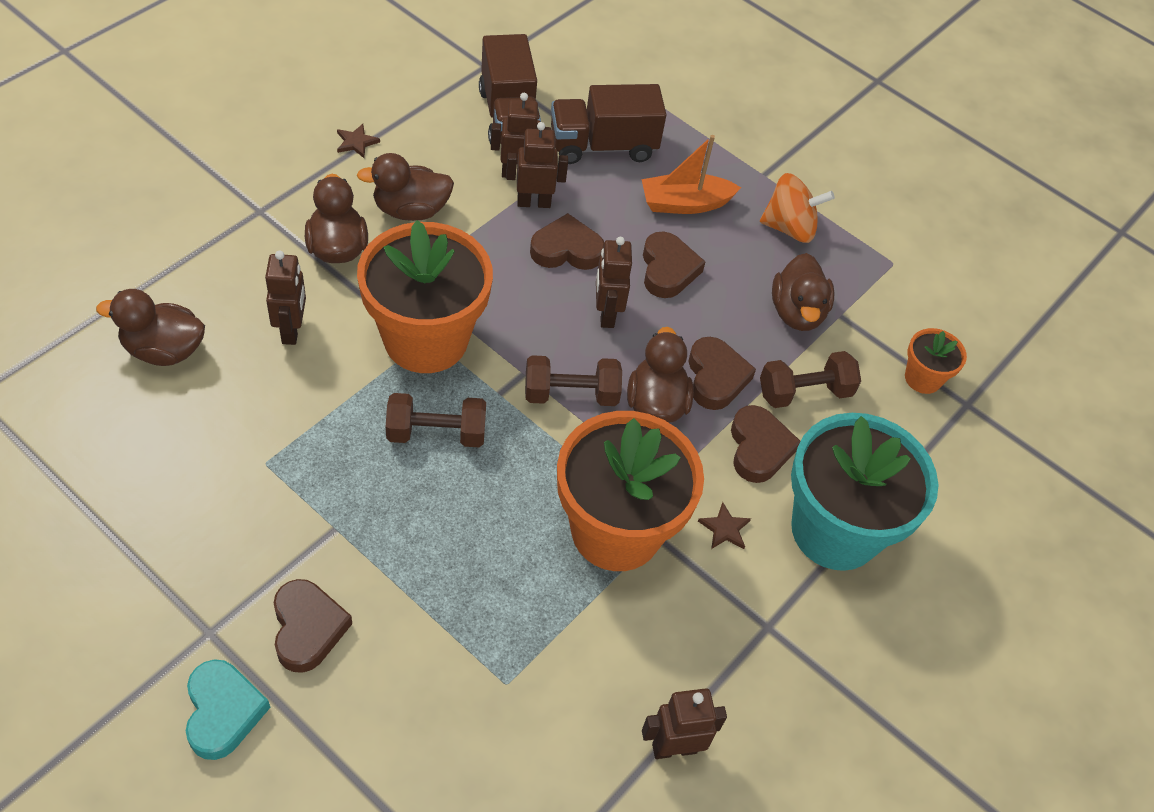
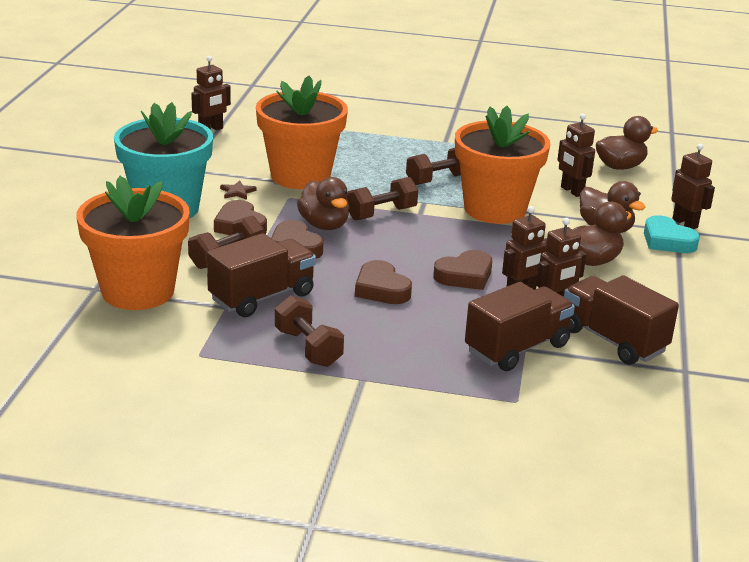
camera: 155 degrees right, 25 degrees down
(223, 712) = (422, 95): turquoise heart -> turquoise heart (667, 241)
(307, 628) = (417, 117): brown heart -> none
(356, 142) = (686, 283): brown star -> none
(606, 314) = (399, 253): brown robot -> brown robot (685, 223)
(684, 203) = (409, 333): orange boat -> none
(789, 227) = (308, 348): orange spinning top -> brown dumbbell
(797, 312) = (262, 297): brown duck -> brown truck
(922, 378) = (138, 291): orange flower pot -> orange flower pot, size x2.20

